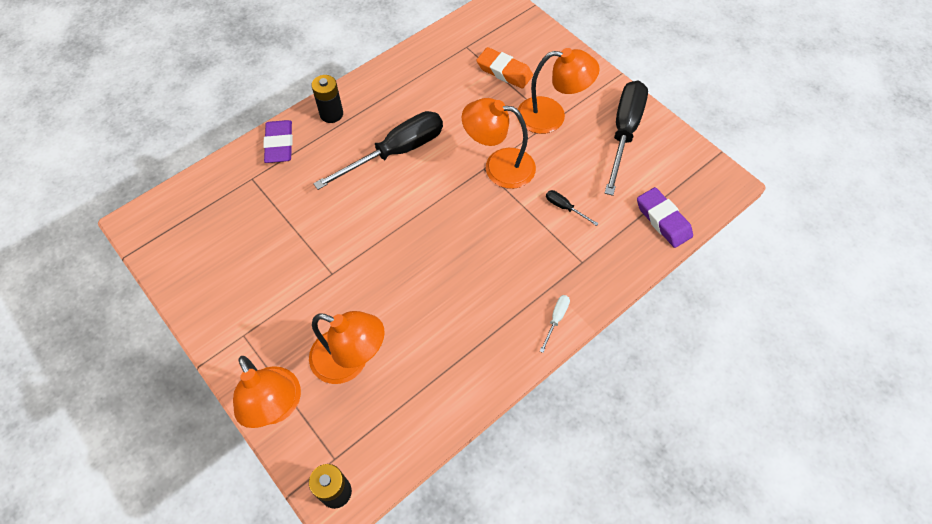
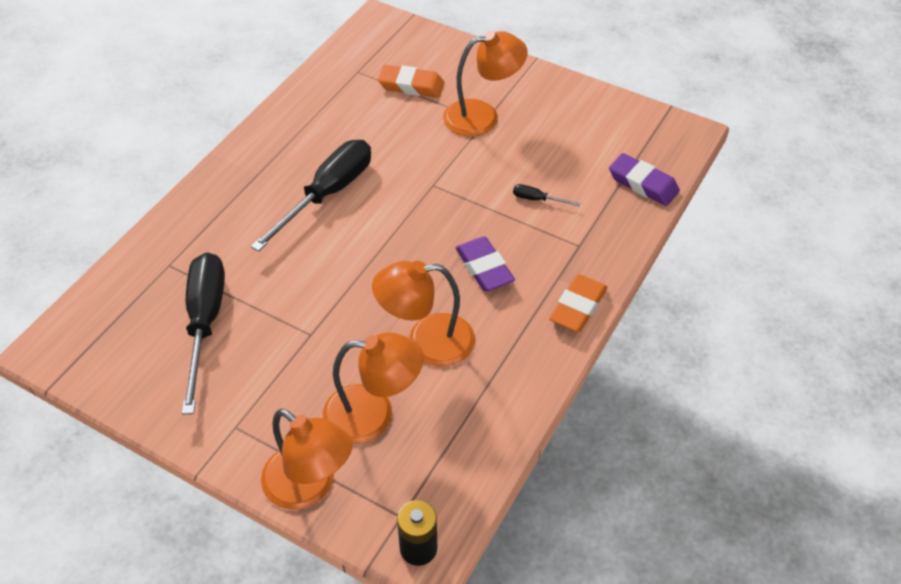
camera: 20 degrees left, 10 degrees down
(279, 144) = (186, 222): purple eraser -> purple eraser (484, 268)
(331, 114) = (234, 175): black battery -> none
(499, 166) = (448, 178): orange lamp -> orange lamp (426, 342)
(556, 319) = (577, 307): white screwdriver -> orange eraser
(624, 132) = (566, 113): black screwdriver -> black screwdriver (205, 323)

